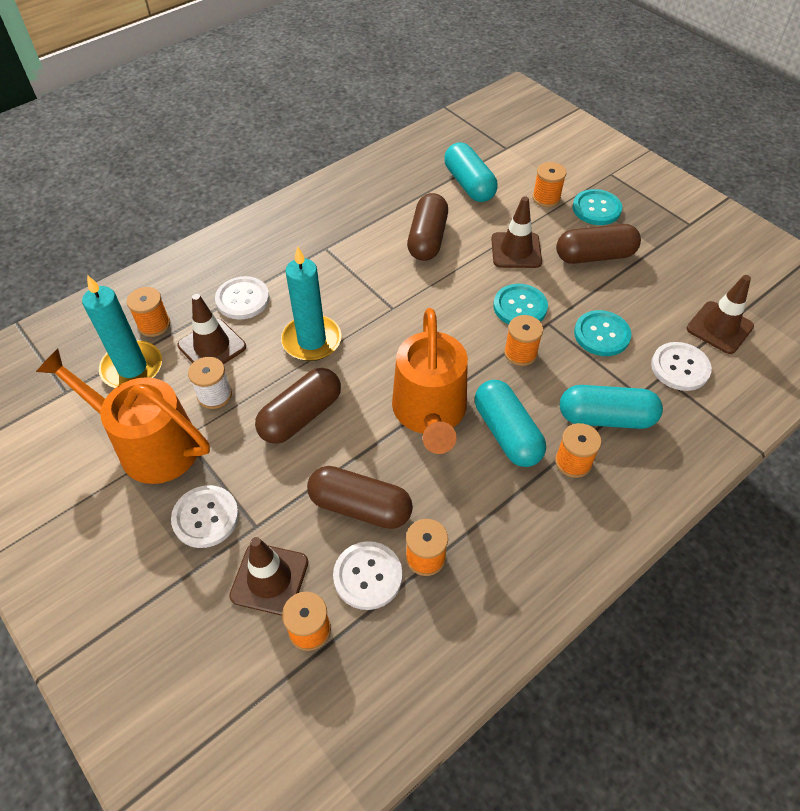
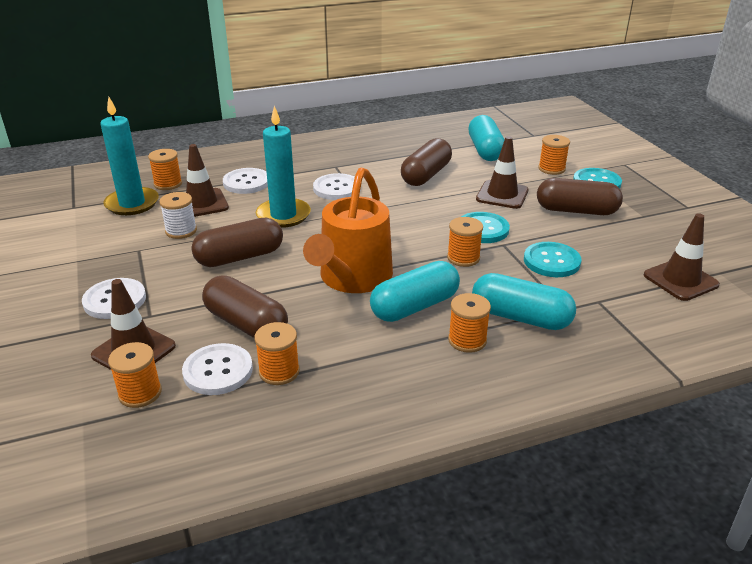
camera: 20 degrees right, 20 degrees down
(150, 444) = (108, 248): orange watering can -> none
(506, 433) = (414, 306): turquoise capsule -> turquoise capsule turned 60 degrees clockwise
(680, 367) = (620, 299): white button -> white button (337, 188)

